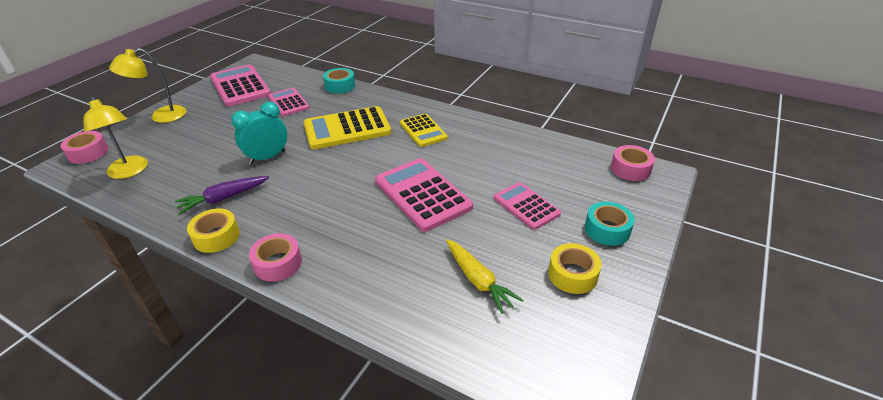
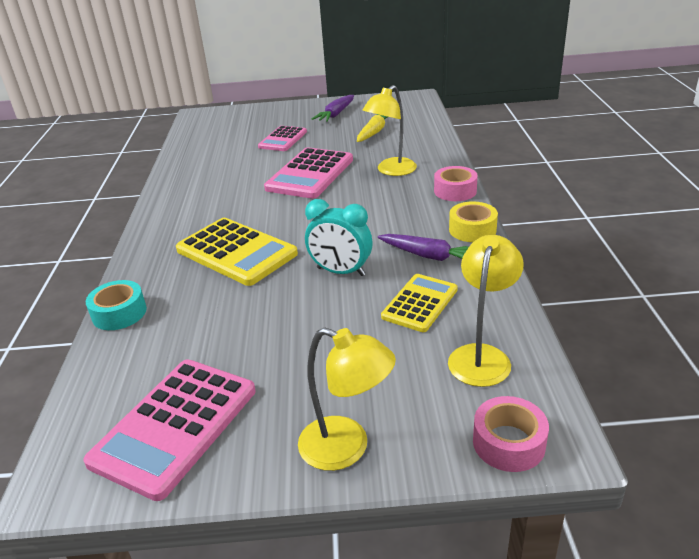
camera: 120 degrees left, 5 degrees down
(288, 102) = (201, 332): pink calculator -> none
(367, 244) = (391, 171): none -> yellow lamp
(423, 131) = (204, 209): yellow calculator -> yellow calculator (420, 303)
(572, 274) = (336, 114): yellow tape -> purple carrot
(607, 230) = (282, 115): turquoise tape -> none
(630, 169) = (200, 123): pink tape -> none

